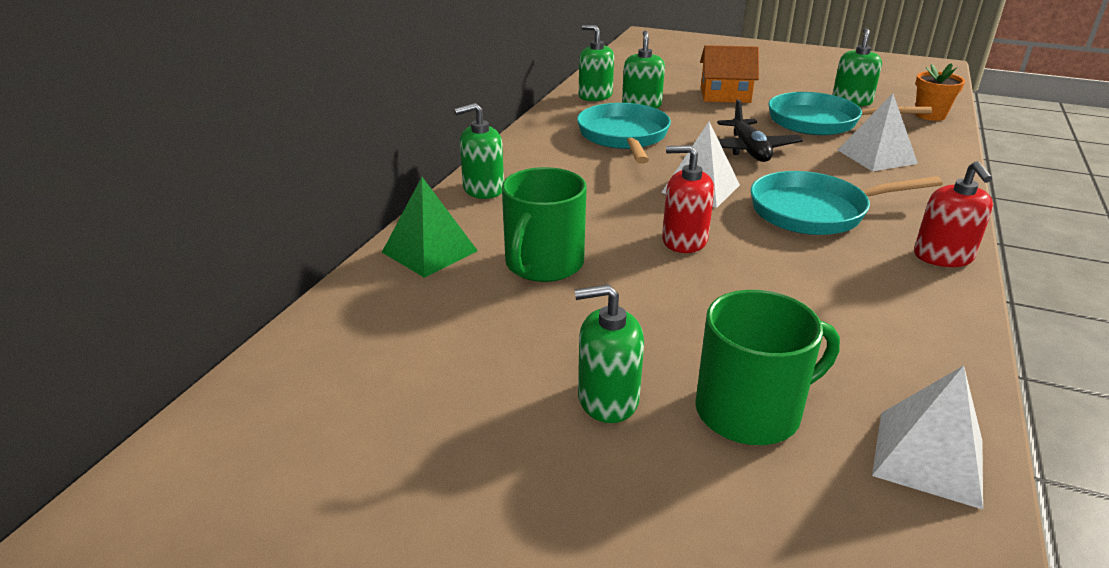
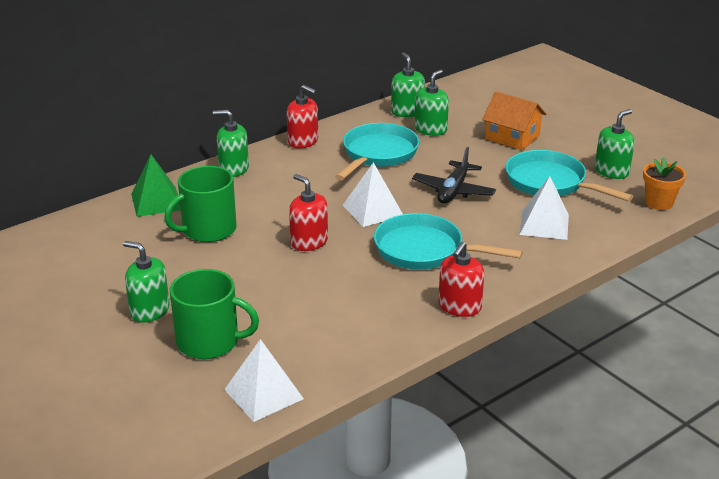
camera: 30 degrees right, 0 degrees up
(526, 144) = (303, 141): none -> red soap dispenser

